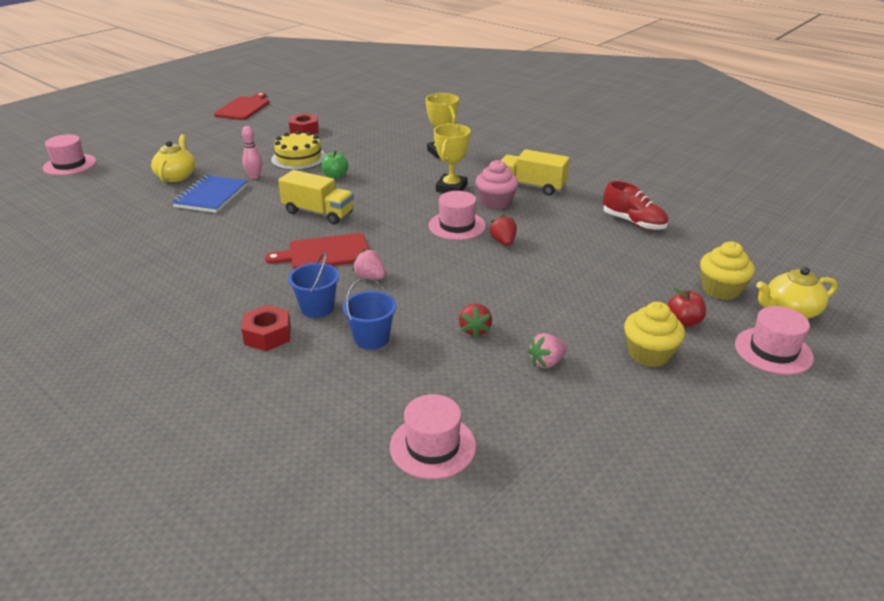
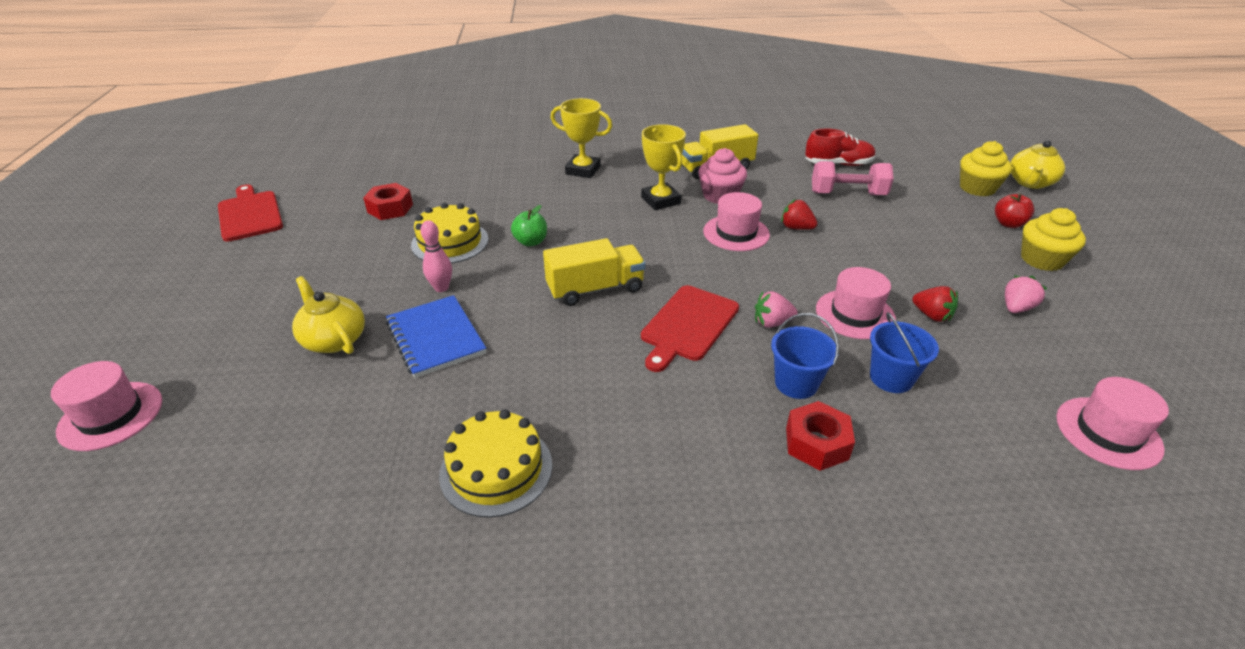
camera: 45 degrees left, 5 degrees up
(134, 256) = (496, 469): none -> yellow cake
(546, 362) = (1016, 308): pink strawberry -> pink strawberry turned 150 degrees counterclockwise
(592, 242) = (847, 194): none -> pink dumbbell
(773, 351) = (1077, 215): pink hat -> pink hat (855, 314)

